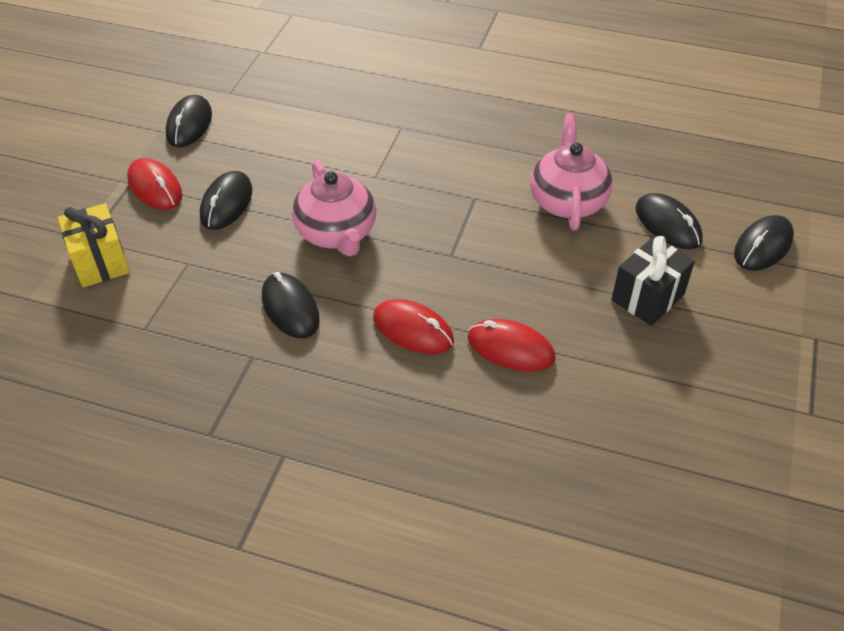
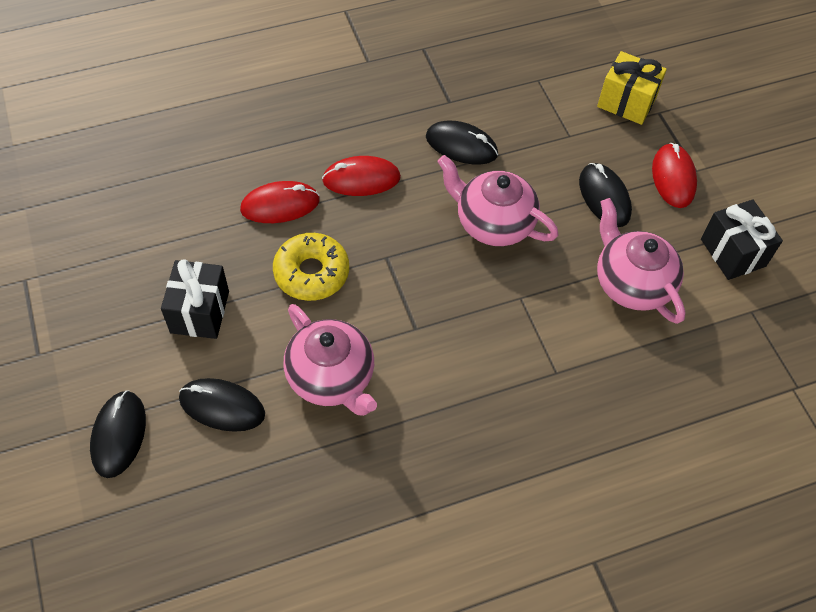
camera: 140 degrees right, 10 degrees up
(155, 187) = (673, 178): red mouse -> red mouse turned 75 degrees clockwise
(189, 124) = (733, 252): black mouse -> black gift
(285, 144) = (631, 283): none -> pink teapot
(526, 277) = (311, 273): none -> yellow donut

